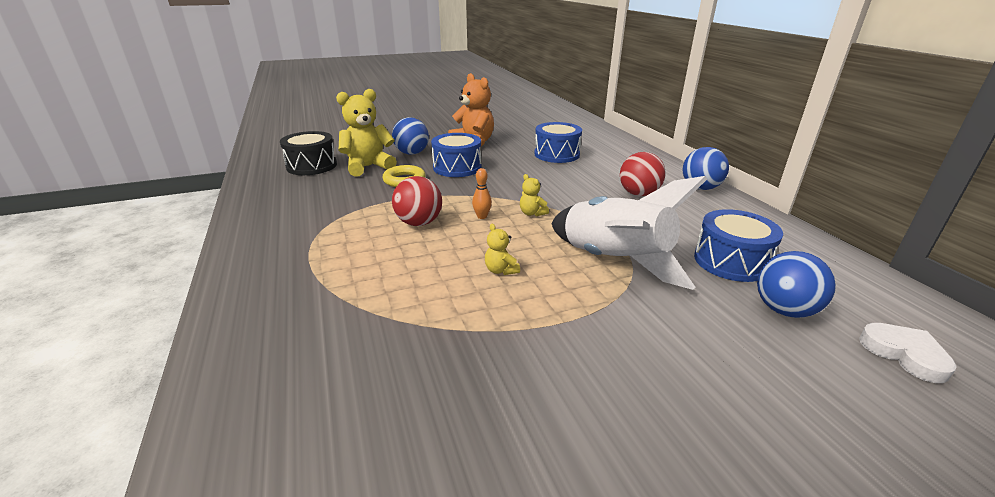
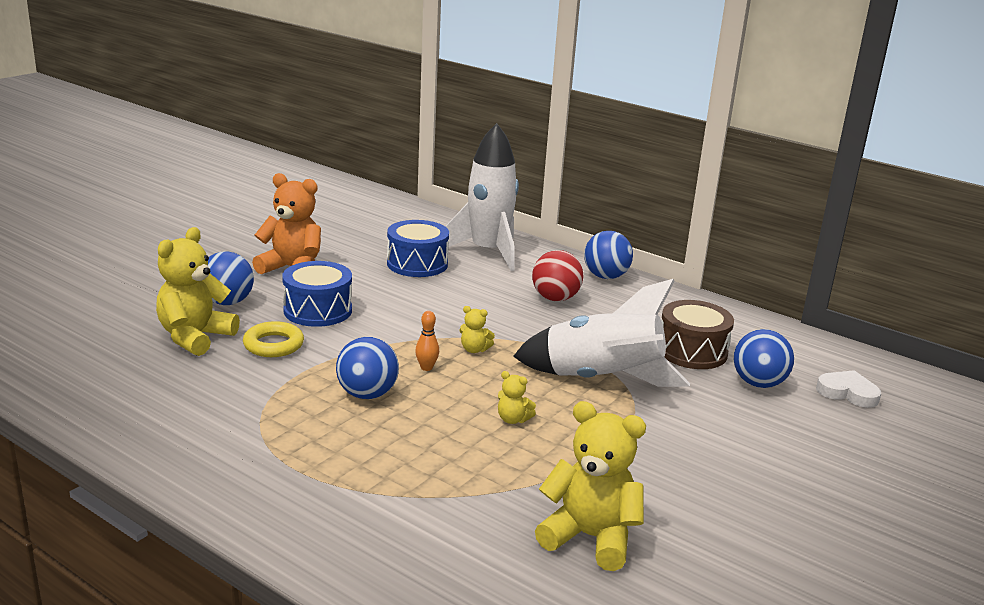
camera: 35 degrees left, 5 degrees down
(312, 166) = (106, 355): black drum -> none
(419, 223) = (367, 394): red ball -> blue ball
(442, 401) = (590, 537): none -> yellow teddy bear
(618, 156) = (488, 252): none -> white rocket
(731, 261) = (692, 351): blue drum -> brown drum

